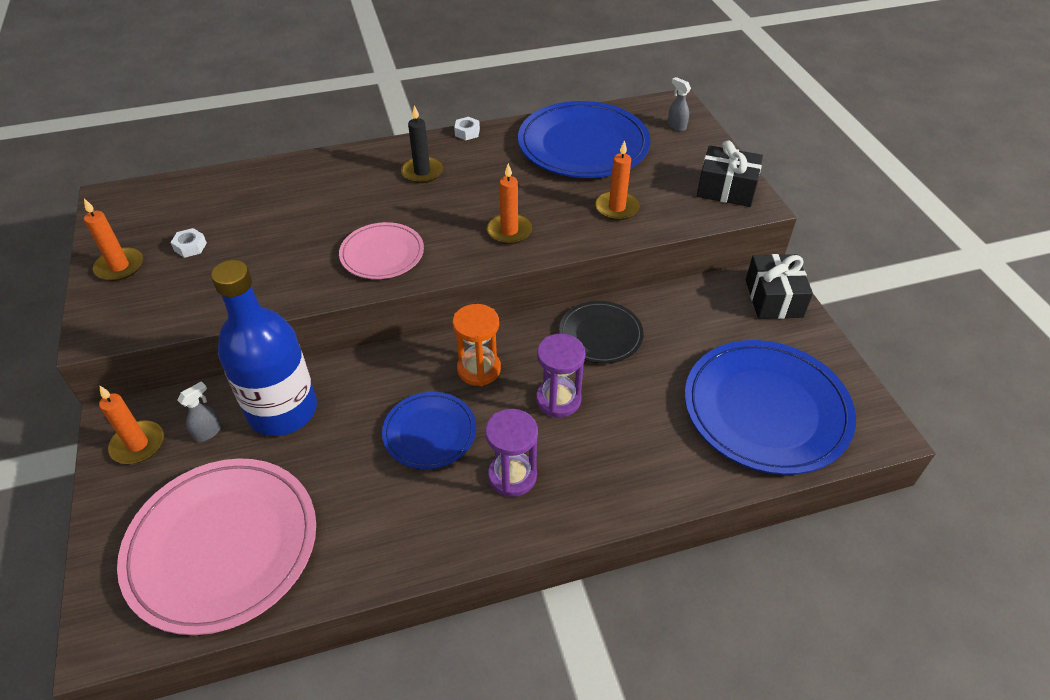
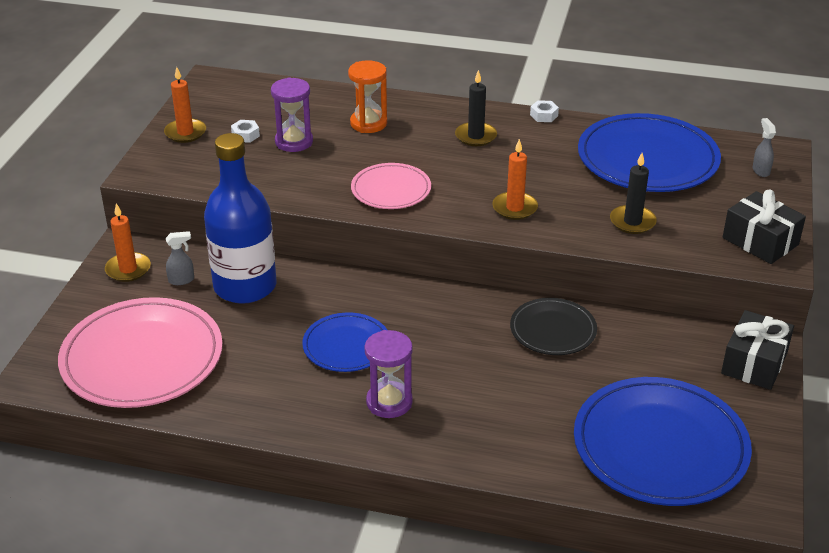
camera: 30 degrees right, 10 degrees down
(479, 369) = (422, 316): orange hourglass -> orange hourglass (368, 123)
(558, 400) = (473, 364): purple hourglass -> purple hourglass (294, 142)
(616, 208) = (632, 222): orange candle -> black candle

